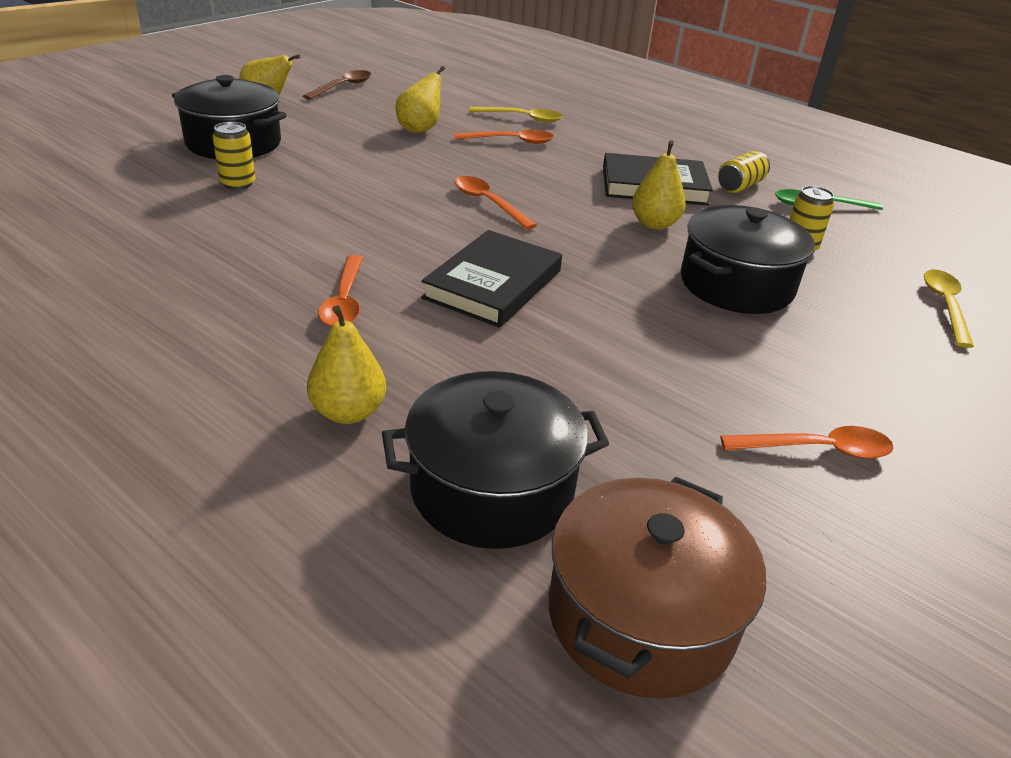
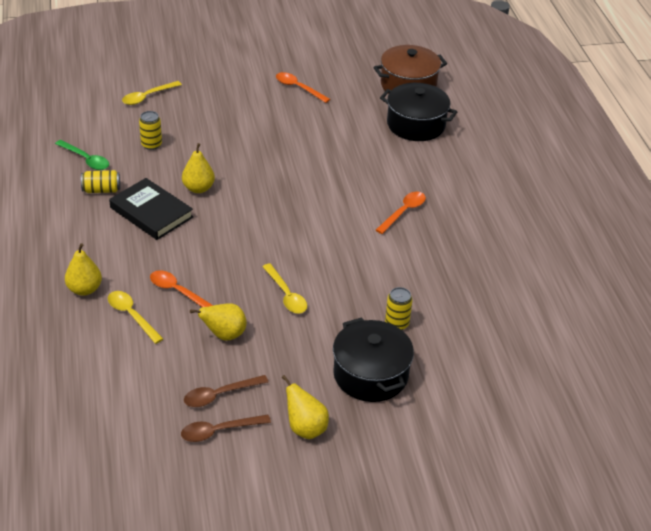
camera: 140 degrees left, 5 degrees up
(348, 412) = (441, 166): yellow pear -> yellow pear (84, 289)
(370, 101) = (219, 395): none -> brown spoon
(398, 169) = (286, 295): none -> yellow spoon
(488, 203) = (267, 242): orange spoon -> none
(493, 284) = (328, 191): black book -> none
(736, 285) = (218, 143): black pot -> none

